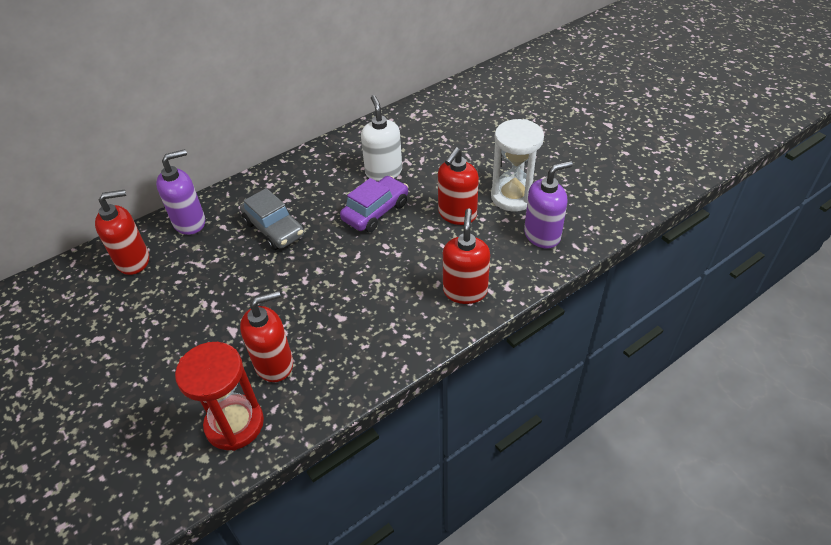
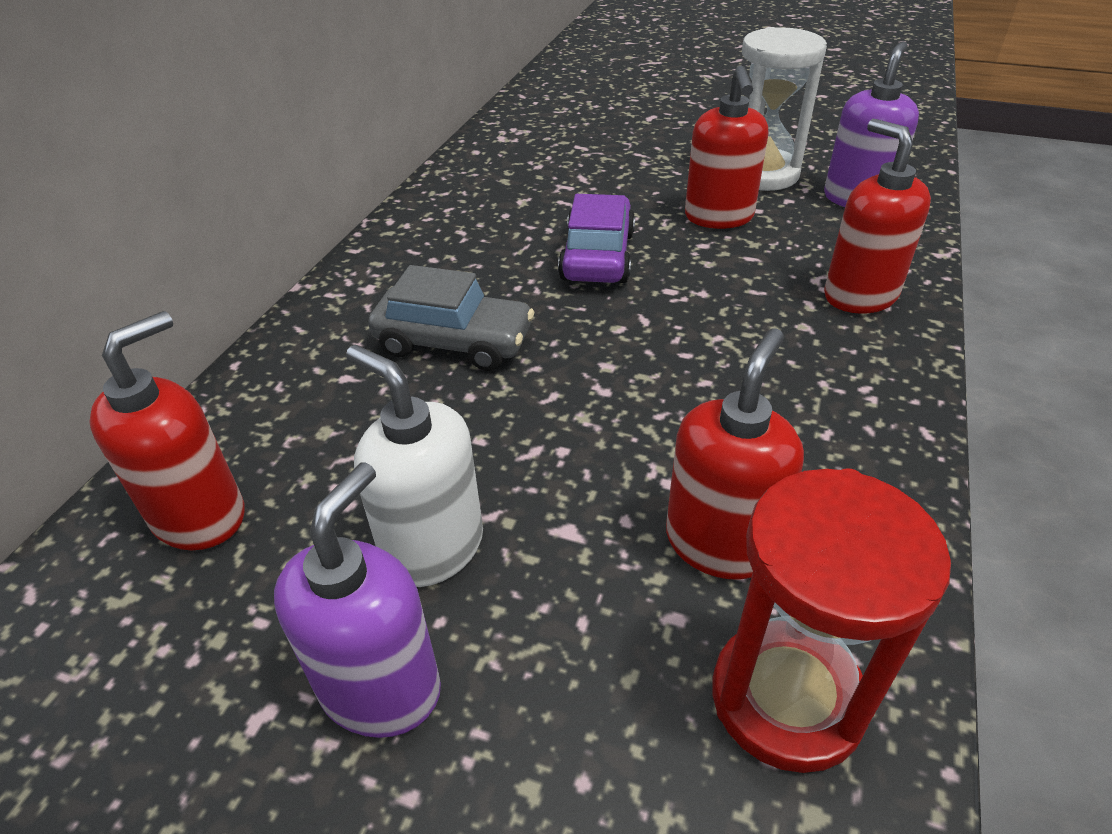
camera: 35 degrees left, 5 degrees down
(190, 222) = (266, 399): purple soap dispenser -> purple soap dispenser (381, 688)
(383, 171) = (545, 208): white soap dispenser -> white soap dispenser (433, 547)

